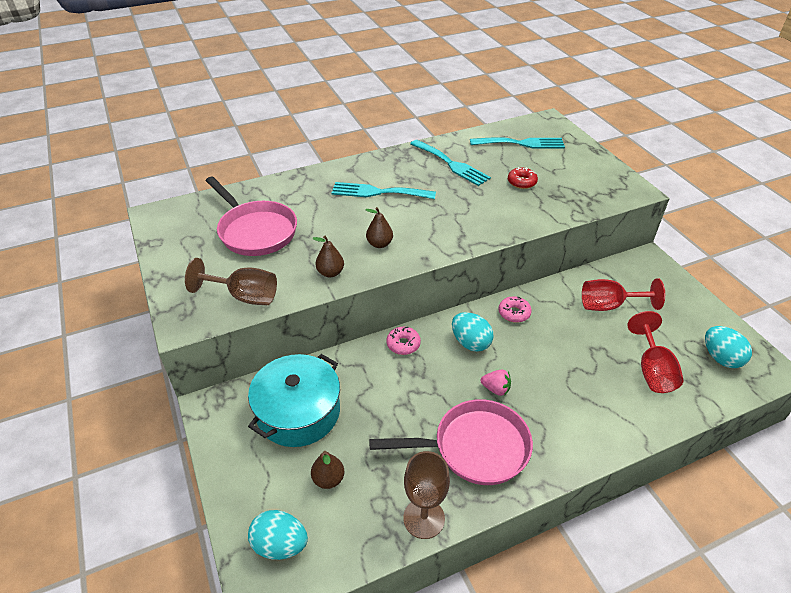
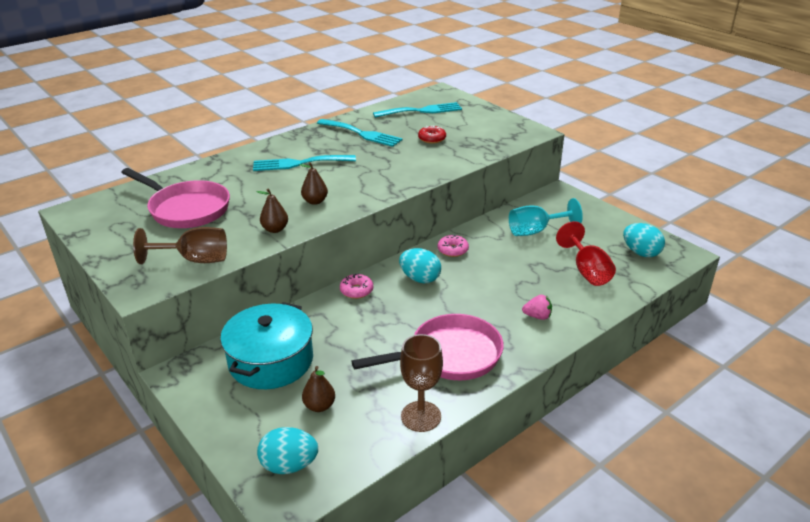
camera: 15 degrees left, 10 degrees down
(496, 389) = (455, 309): pink strawberry -> pink strawberry (537, 316)
(609, 305) = (535, 231): red goblet -> turquoise goblet

